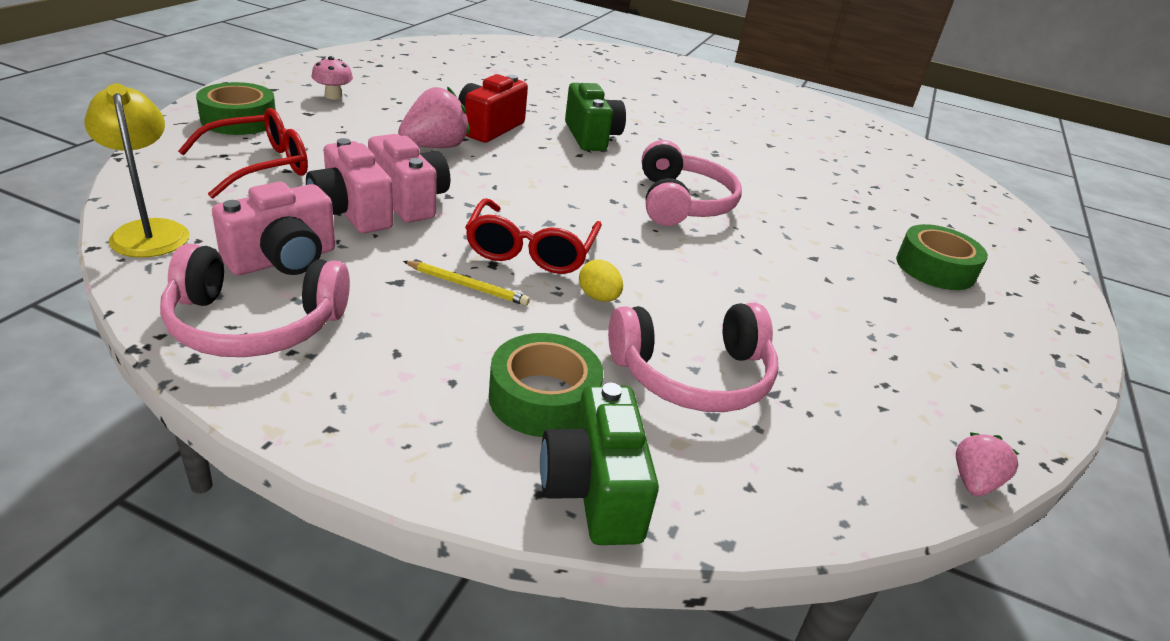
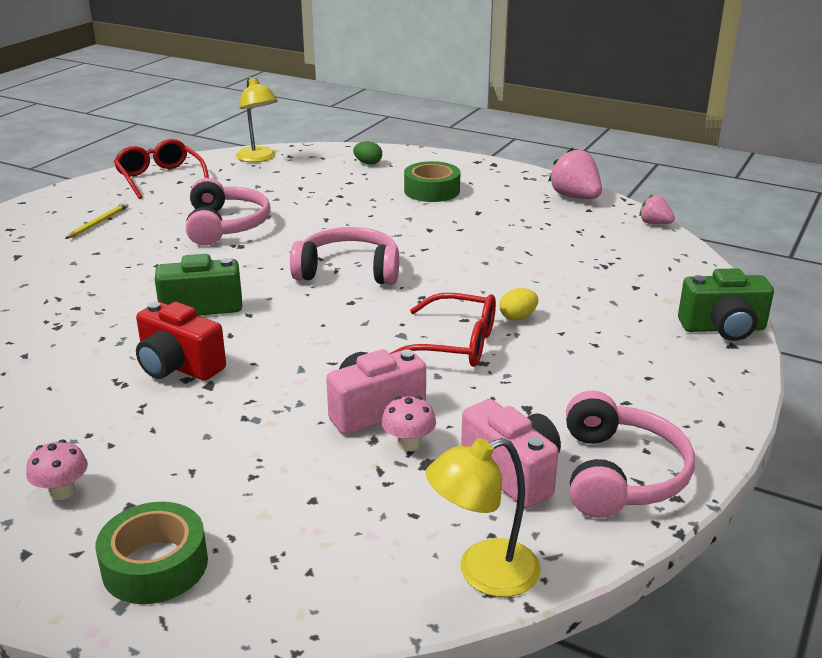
camera: 80 degrees left, 5 degrees down
(260, 166) = (304, 521): red glasses -> red glasses (160, 178)
(351, 212) = (408, 443): pink camera -> pink mushroom
(435, 147) = (236, 401): pink strawberry -> pink strawberry (575, 197)
(467, 285) = (522, 374): yellow pencil -> yellow pencil (98, 223)
(543, 398) = (648, 342): green tape -> none
(693, 376) = (599, 289): pink headphones -> pink headphones (226, 225)
(936, 167) = (258, 158): none -> yellow lamp
(984, 229) = (368, 163): none -> green egg

